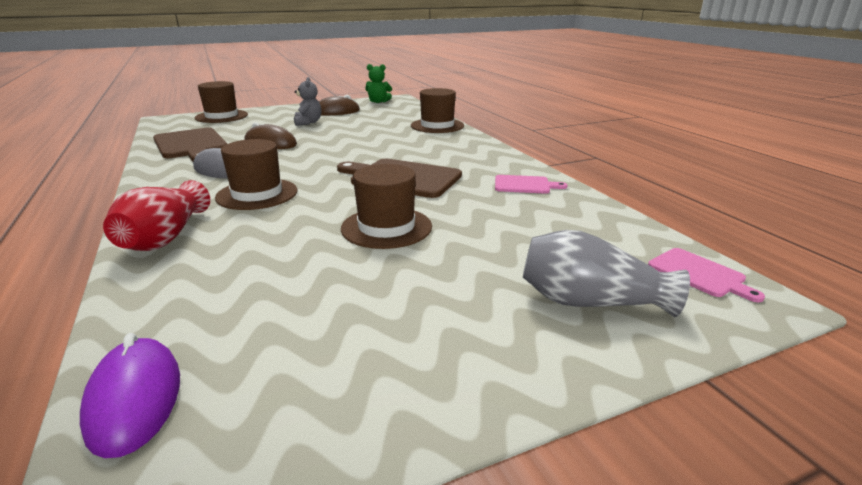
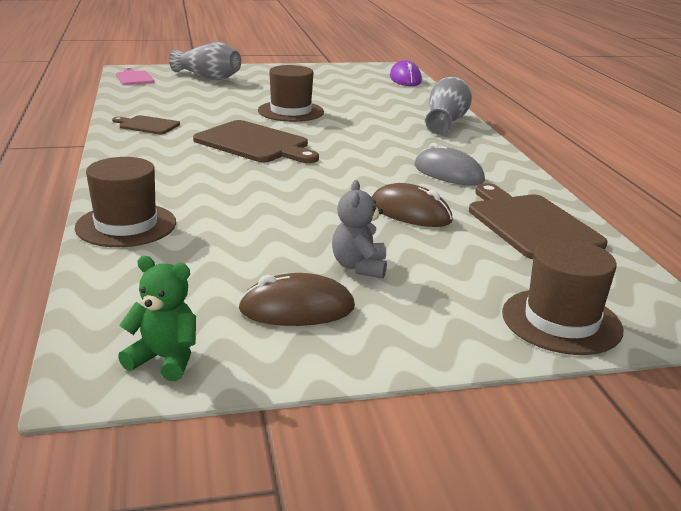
camera: 170 degrees left, 0 degrees up
(165, 237) = (446, 122): red vase -> grey vase
(257, 194) = (395, 144): brown hat -> none
(524, 185) = (147, 125): pink cutting board -> brown cutting board

